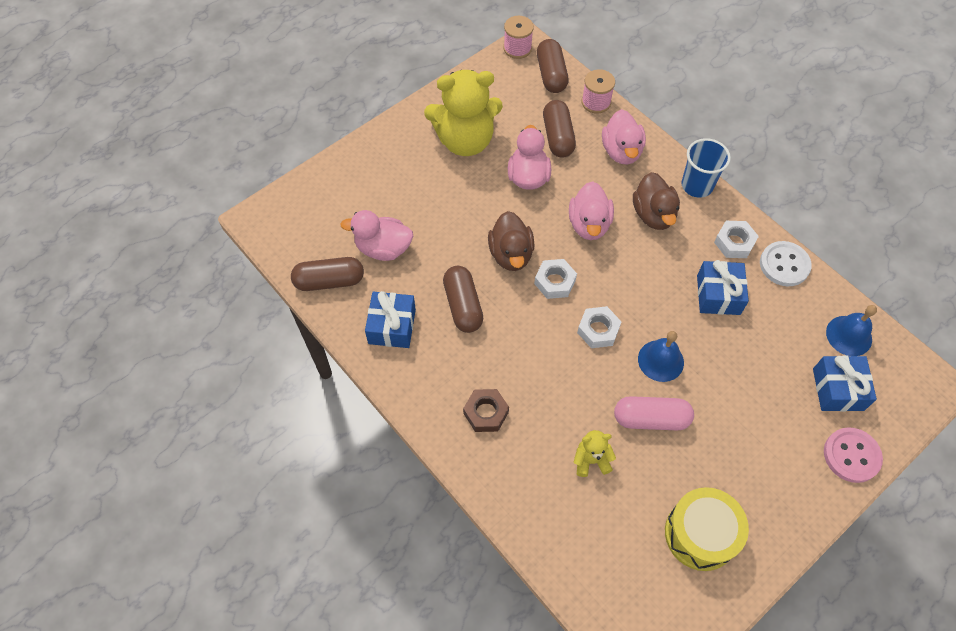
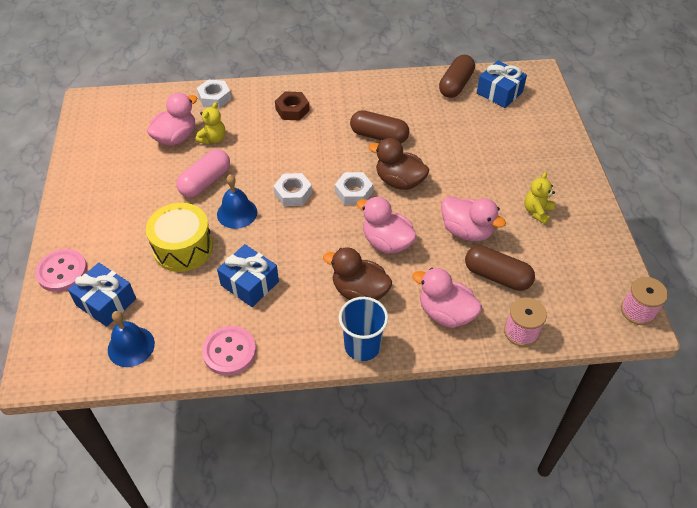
camera: 125 degrees right, 10 degrees down
(383, 248) = (462, 119): pink duck -> pink duck (176, 137)
(392, 326) = (394, 97): blue gift -> blue gift (499, 93)
(465, 140) = (537, 212): yellow teddy bear -> yellow teddy bear, size x0.45
(551, 74) = (582, 317): brown capsule -> none
(700, 534) = (117, 160): yellow drum -> yellow drum (183, 248)
(734, 243) = (282, 330): white nut -> white nut (214, 98)
(784, 265) = (229, 351): white button -> pink button

